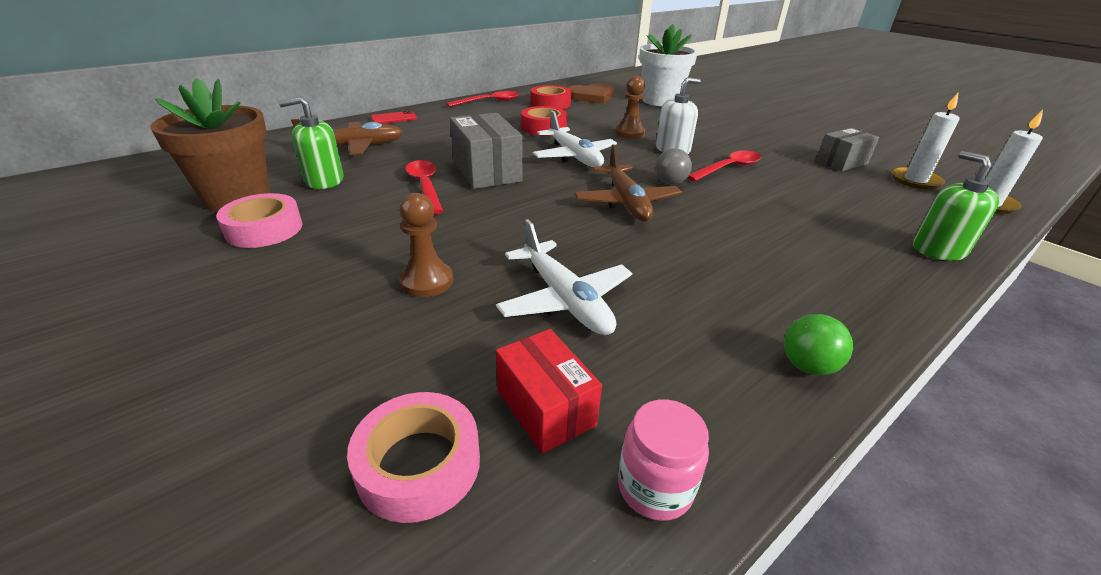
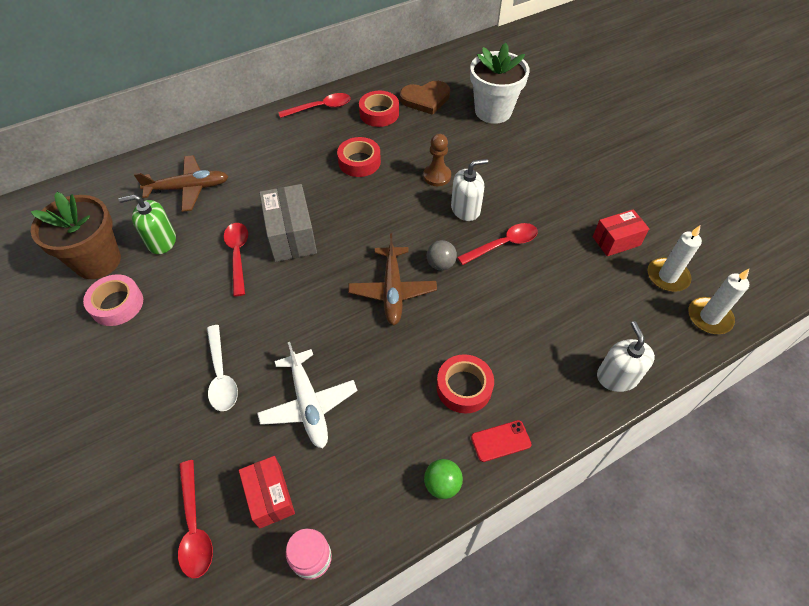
camera: 10 degrees right, 20 degrees up
(394, 118) = (227, 137): red phone -> red phone (500, 441)
(419, 464) = (194, 526): pink tape -> red spoon
(426, 281) = (221, 375): brown pawn -> white spoon
(574, 156) = (372, 216): white plane -> none
(765, 270) = (464, 387): none -> red tape
(841, 162) = (616, 241): grey box -> red box
(938, 250) = (617, 377): green soap dispenser -> white soap dispenser

